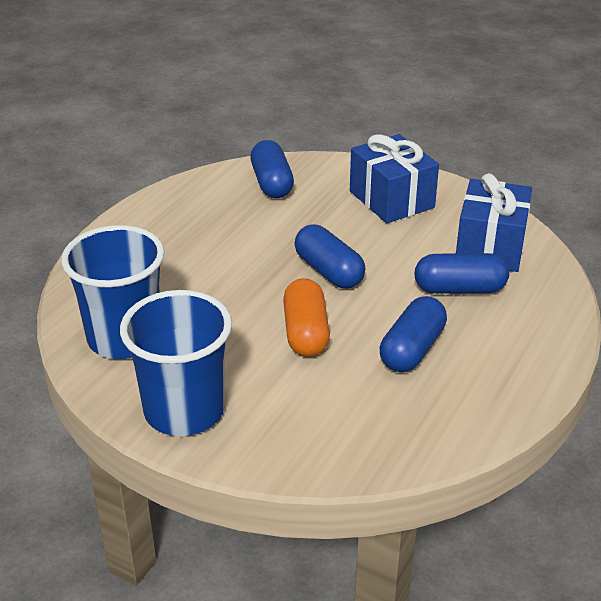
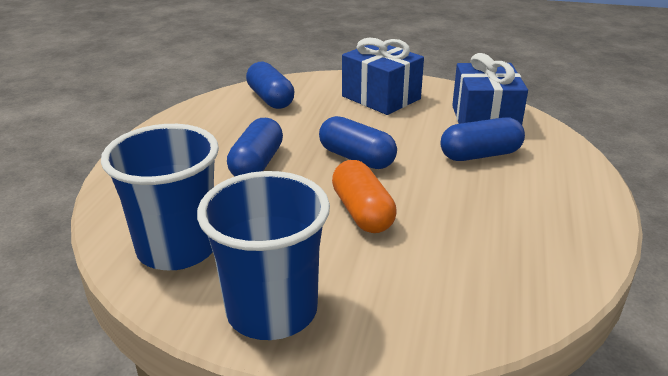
camera: 15 degrees left, 5 degrees down
(412, 349) = (470, 210): blue capsule -> blue capsule (257, 164)

